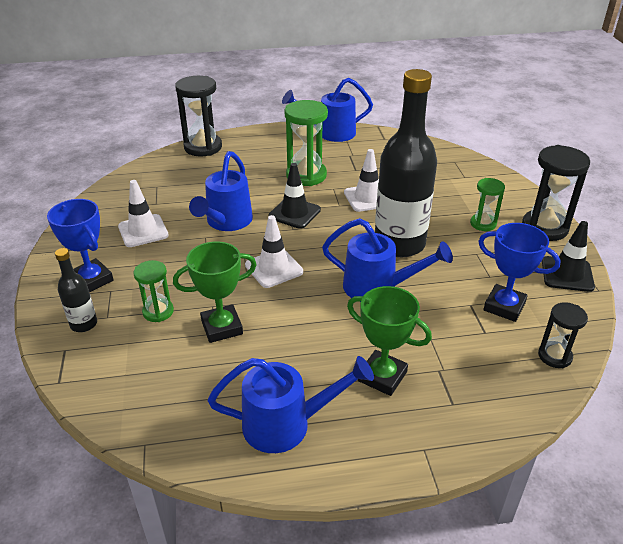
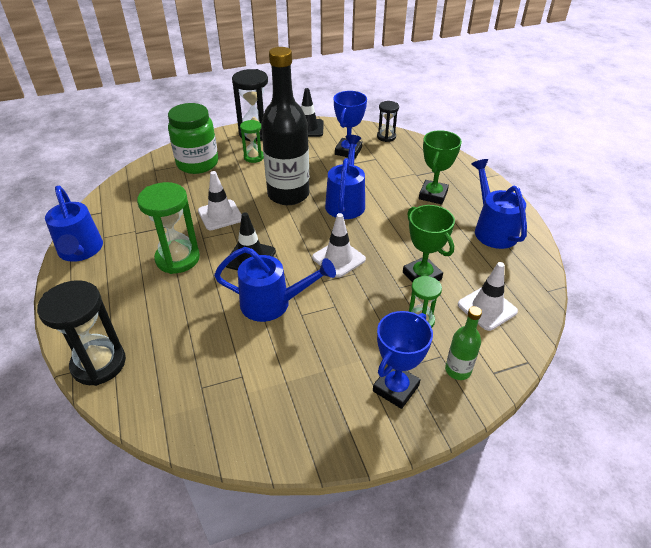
camera: 100 degrees left, 5 degrees up
(84, 324) = (458, 370): black bottle -> green bottle
(143, 231) = (300, 371): white traffic cone -> white traffic cone (487, 308)
(467, 186) = (197, 164): none -> green jar

